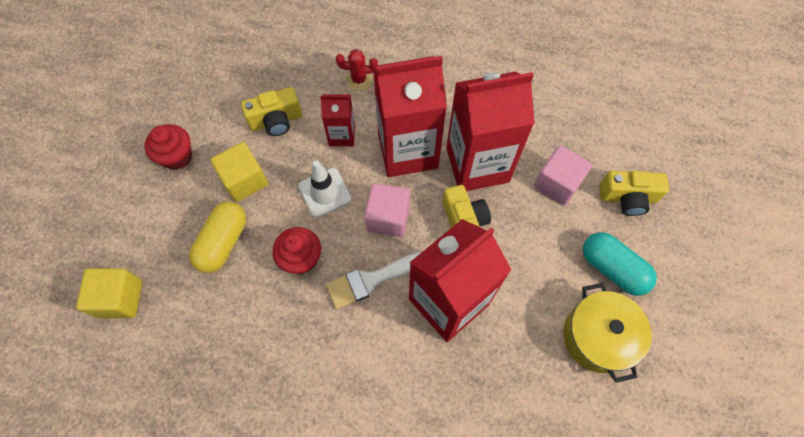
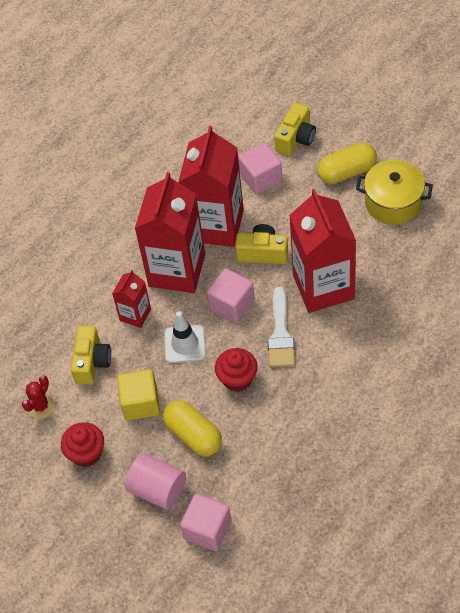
camera: 60 degrees left, 10 degrees down
(120, 298) = (207, 530): yellow cube -> pink cube
(154, 234) = (158, 489): none -> pink cylinder
(359, 79) = (84, 284): red cactus -> red cactus (41, 406)
(612, 268) = (346, 172): turquoise capsule -> yellow capsule

